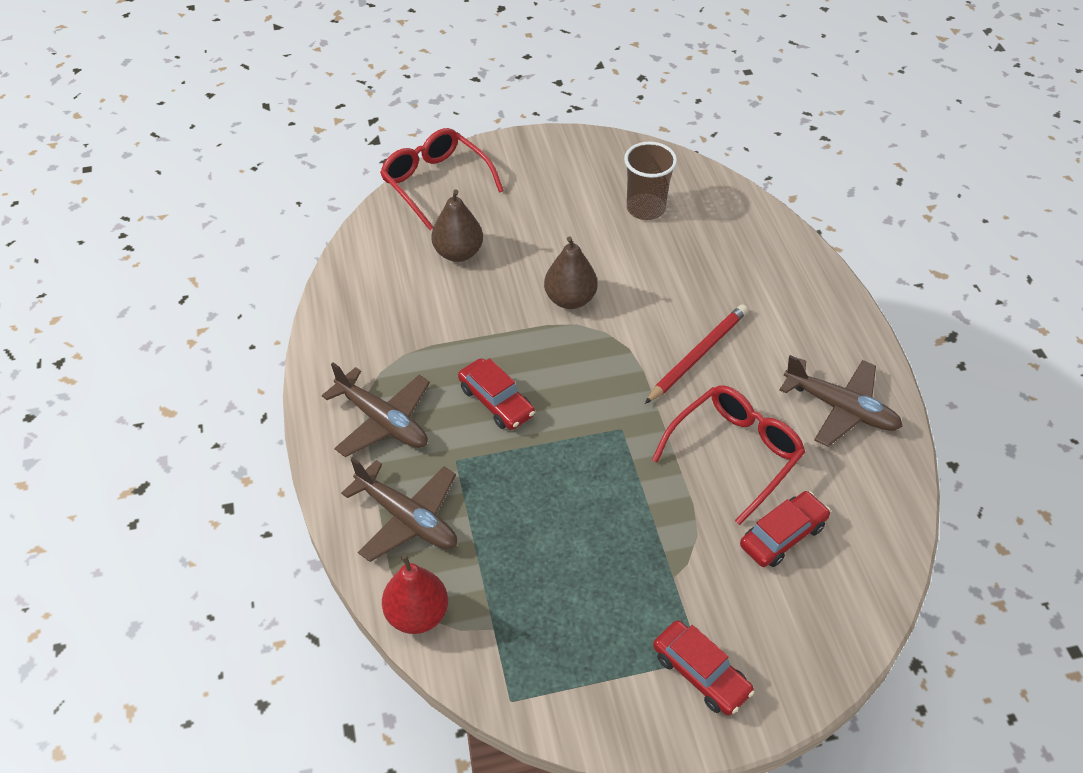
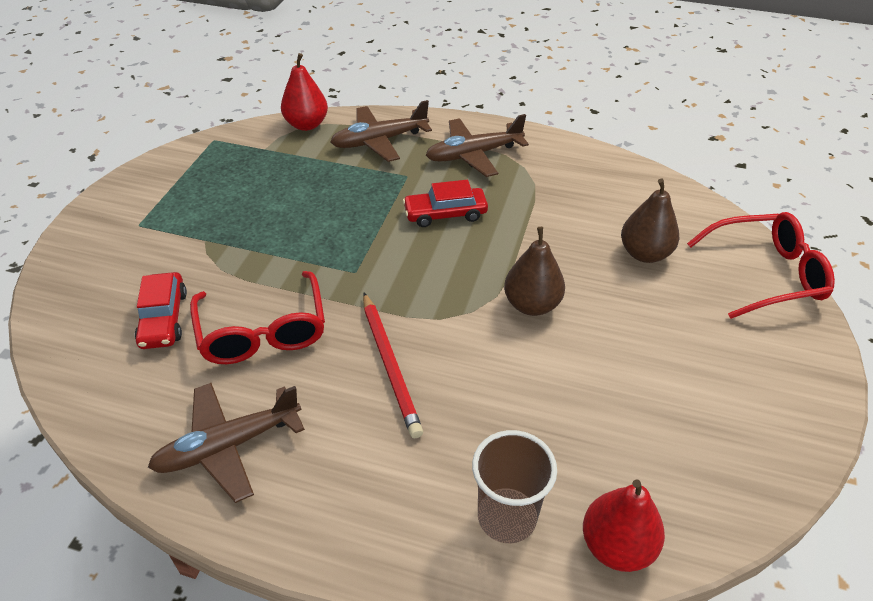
camera: 120 degrees right, 5 degrees down
(645, 208) = (643, 436): brown cup -> brown cup (507, 517)
(701, 673) = (129, 220): red car -> none
(731, 200) = (617, 546): none -> red pear

